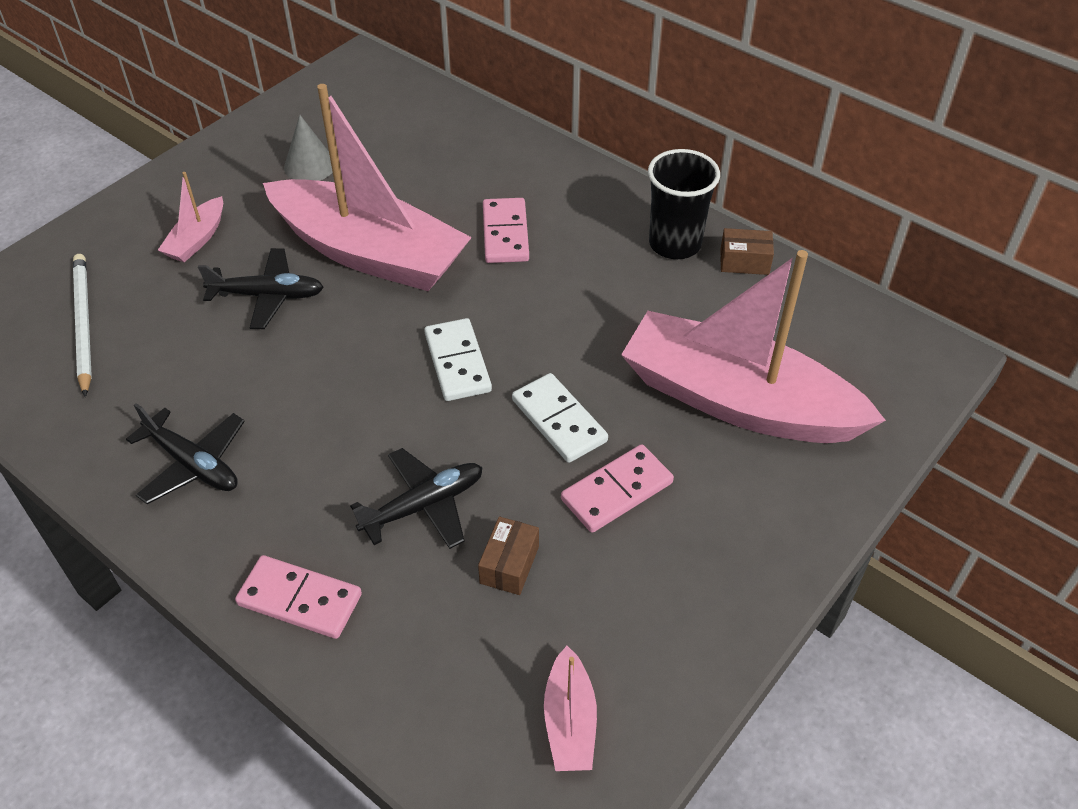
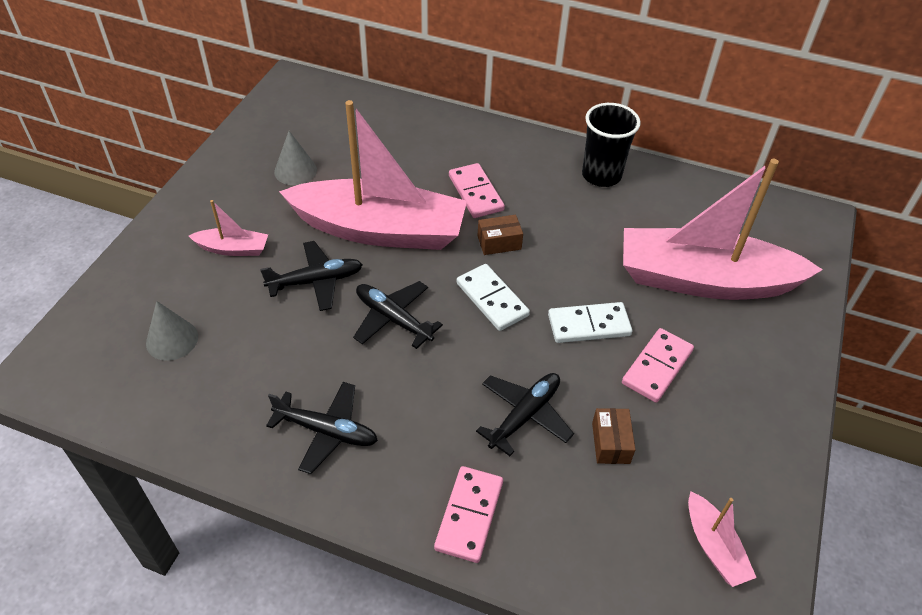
camera: 20 degrees left, 0 degrees up
(83, 324) = (172, 340): white pencil -> grey cone
(197, 239) = (233, 249): pink boat -> pink boat turned 90 degrees counterclockwise
(299, 600) = (469, 515): pink domino -> pink domino turned 75 degrees counterclockwise
(331, 357) = (393, 319): none -> black plane
(559, 421) = (589, 325): white domino -> white domino turned 45 degrees counterclockwise
(744, 262) = (655, 178): brown box -> brown box (499, 242)

